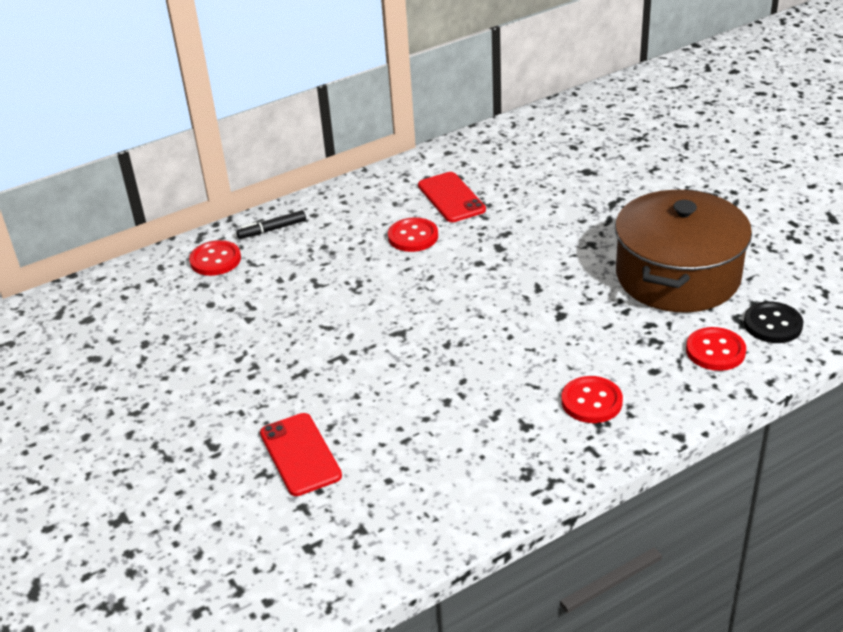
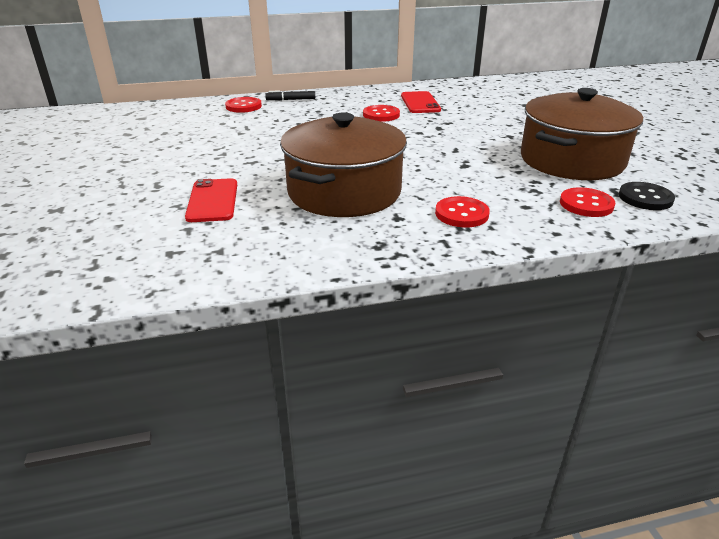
camera: 15 degrees right, 5 degrees down
(445, 399) = (344, 192): none -> brown pot

